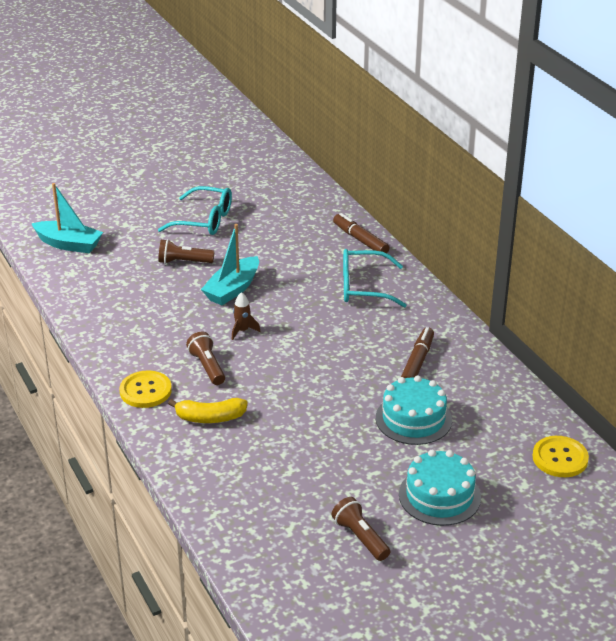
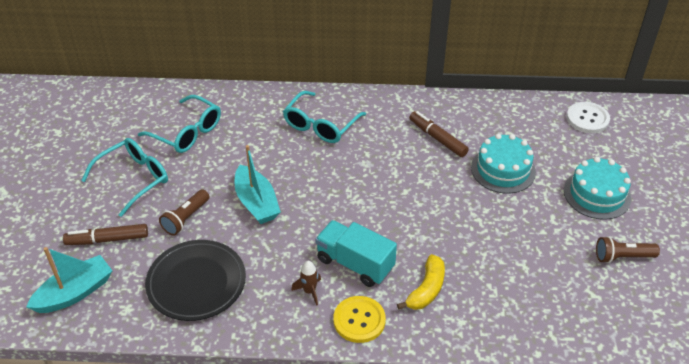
camera: 60 degrees left, 10 degrees up
(120, 294) = (196, 283): none -> black plate
(207, 367) = (355, 263): brown flashlight -> turquoise truck
(242, 331) = (321, 220): brown rocket -> brown rocket (309, 291)
(282, 223) = (187, 132): none -> turquoise glasses
(360, 240) = (255, 99): brown marker -> brown marker (107, 239)
(560, 458) = (587, 119): yellow button -> white button

